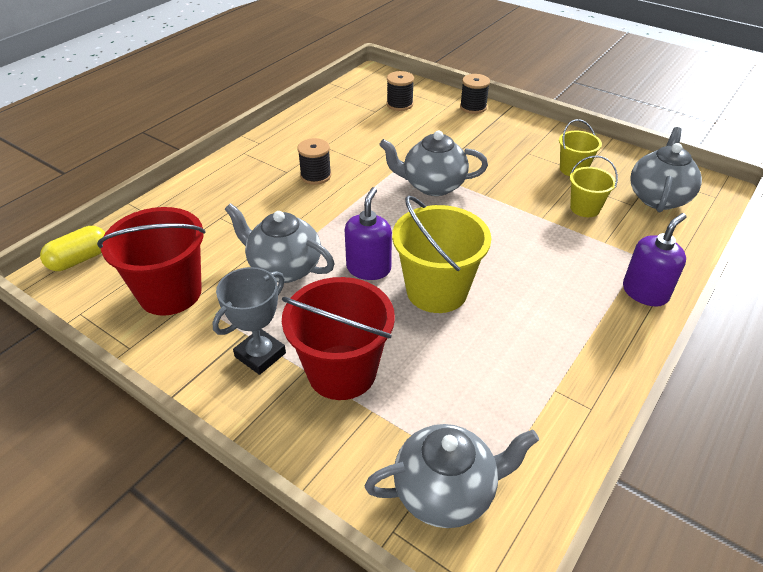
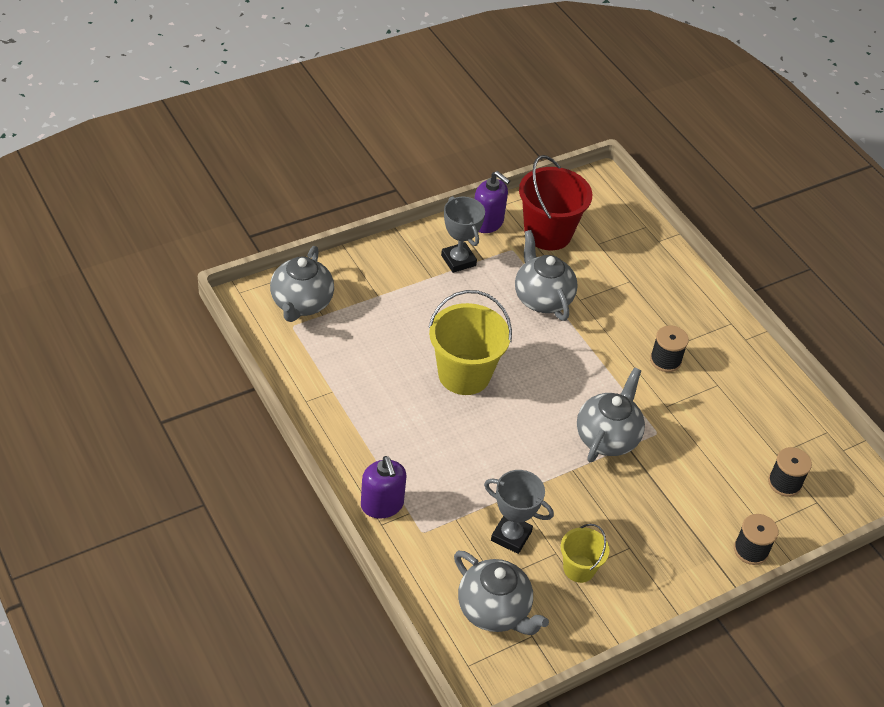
camera: 110 degrees right, 5 degrees up
(80, 259) = (614, 197): yellow capsule -> none
(284, 268) = (542, 298): grey teapot -> grey teapot turned 75 degrees counterclockwise
(342, 372) = (418, 293): red bucket -> none
(368, 268) = (513, 346): purple soap dispenser -> purple soap dispenser (487, 223)
(585, 208) = (511, 536): yellow bucket -> grey trophy

